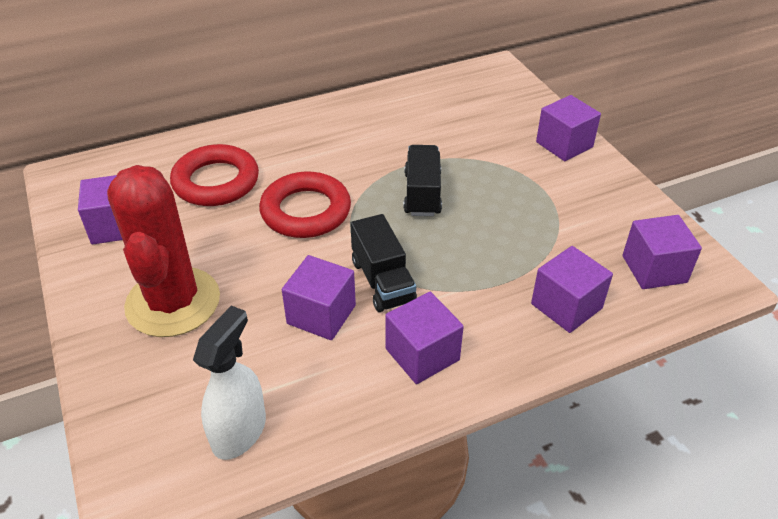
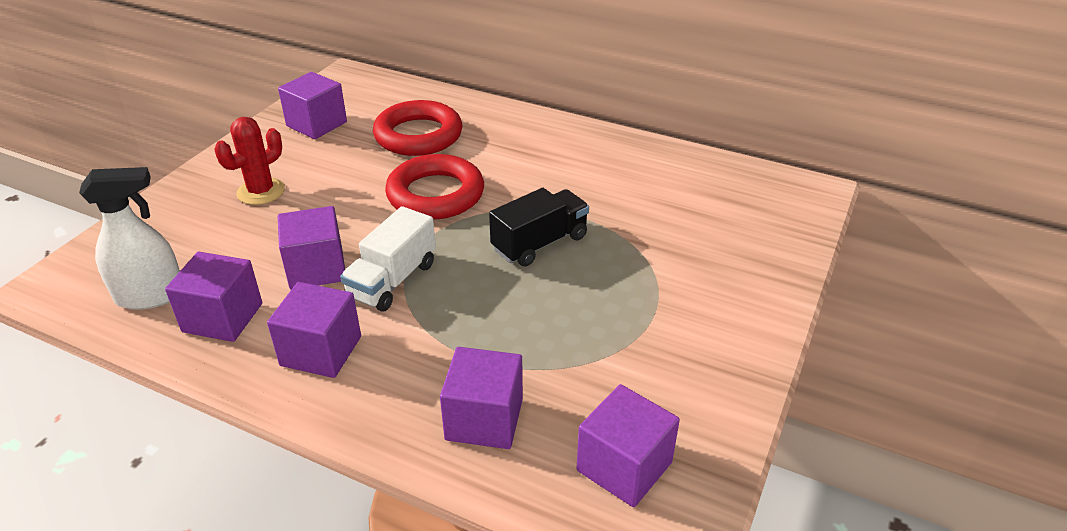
camera: 50 degrees right, 5 degrees down
(173, 302) = (261, 192): red cactus -> red cactus, size x0.53
(382, 281) = (392, 280): black truck -> white truck
(564, 145) = (750, 296): purple cube -> purple cube (223, 318)

